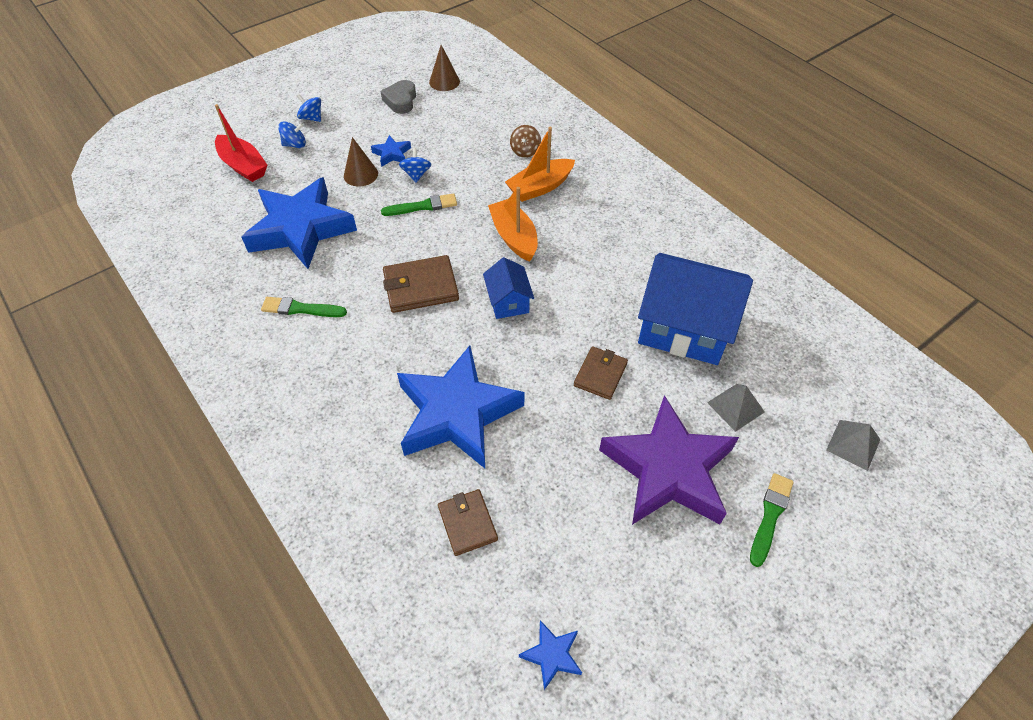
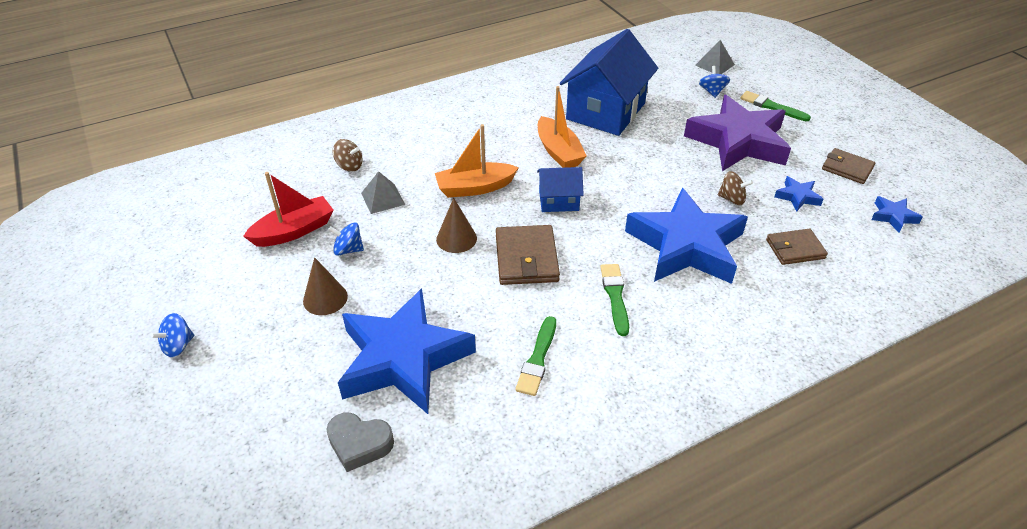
camera: 80 degrees left, 10 degrees down
(243, 166) = (245, 426): red boat -> red boat (294, 231)
(295, 144) = (228, 365): blue spinning top -> blue spinning top (712, 92)
(392, 154) = (300, 268): blue star -> blue star (797, 197)
(401, 101) = (198, 254): grey heart -> grey heart (359, 444)
(422, 206) = (404, 248): green brush -> green brush (615, 296)
(444, 81) = (185, 213): brown cone -> brown cone (456, 238)
(540, 187) = (410, 163): orange boat -> orange boat (558, 152)
(546, 459) = (732, 199): none -> brown spinning top
(600, 374) = (649, 159): brown wallet -> brown wallet (847, 168)
(736, 407) = (683, 103): grey pyramid -> grey pyramid (383, 198)

